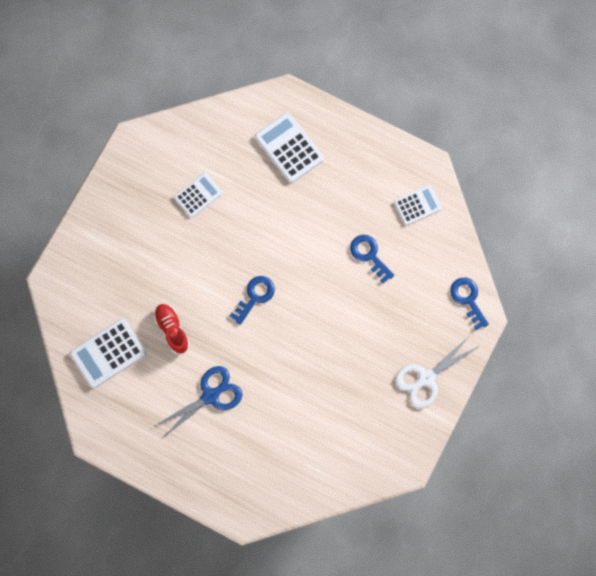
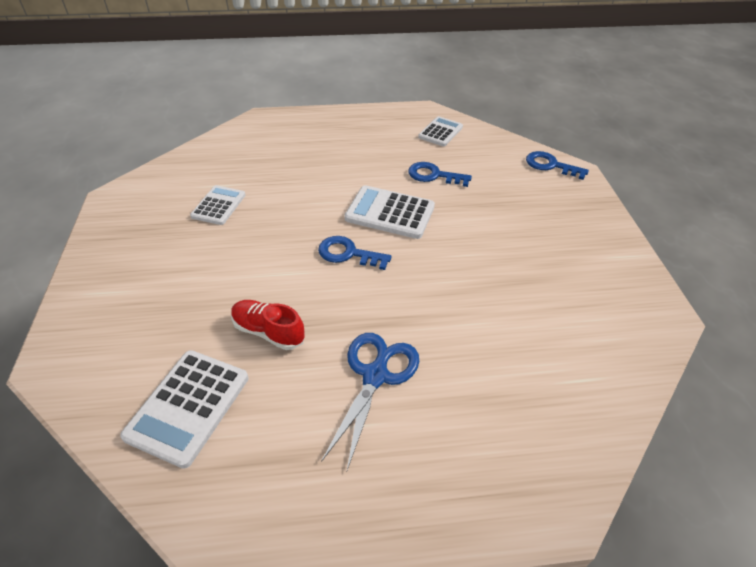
camera: 35 degrees left, 30 degrees down
(255, 297) = (348, 254): blue key -> blue key turned 75 degrees counterclockwise
(289, 148) = (291, 143): white calculator -> white calculator (390, 213)
(426, 378) = (587, 232): white scissors -> none

